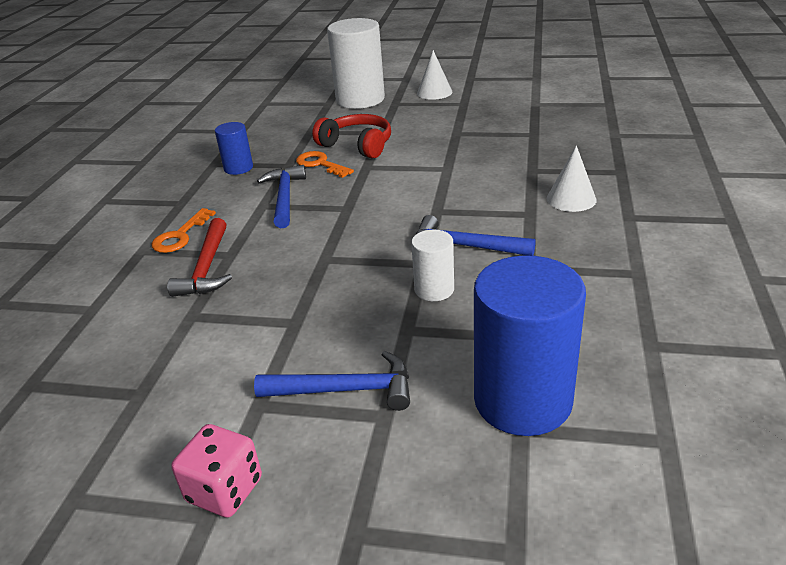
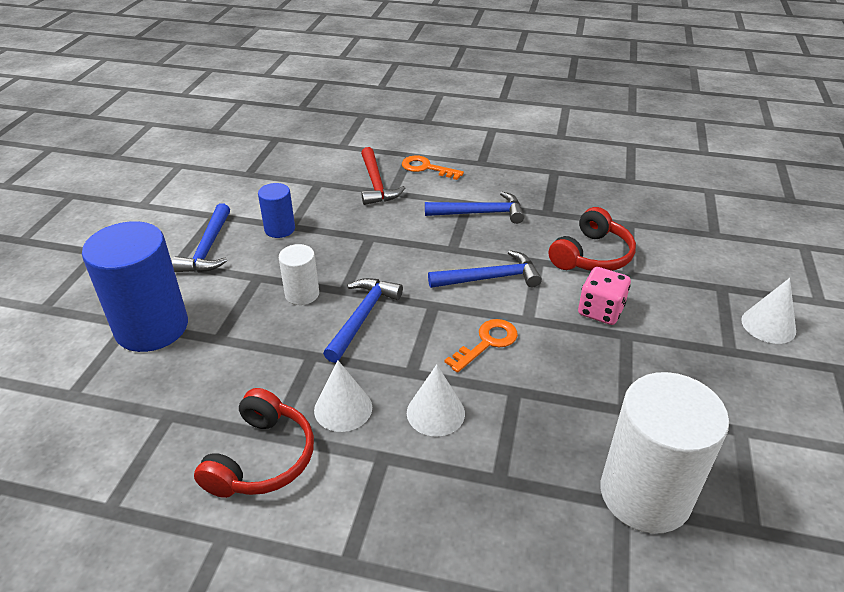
camera: 90 degrees right, 5 degrees up
(207, 267) = (376, 184): red hammer -> red hammer turned 105 degrees counterclockwise
(225, 490) = (154, 208): pink dice -> pink dice (600, 311)
(238, 168) = (543, 185): blue cylinder -> blue cylinder (280, 229)
(320, 164) = (546, 231): orange key -> orange key (487, 343)
(360, 99) = (730, 259): white cylinder -> white cylinder (645, 494)
(393, 186) = (490, 278): none -> blue hammer
(588, 241) = (343, 408): none -> white cone
(667, 273) = (262, 458): none -> red headphones

